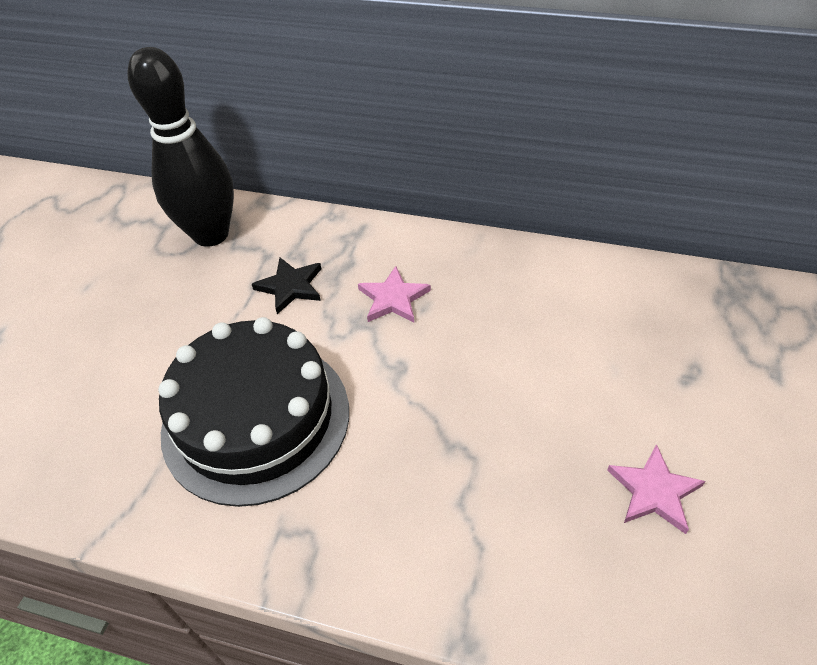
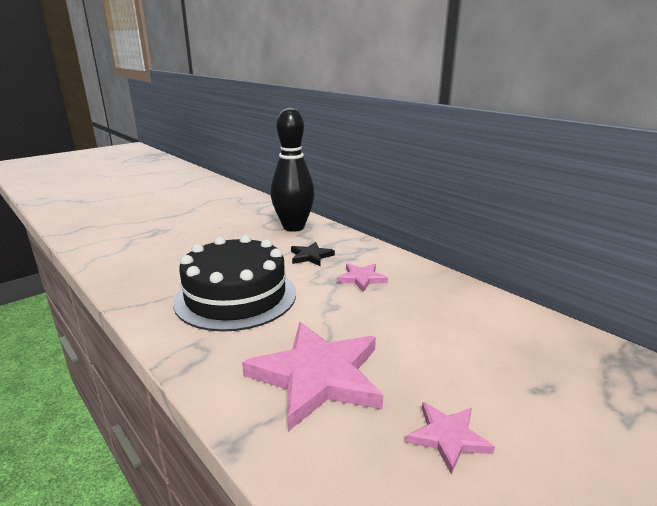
camera: 30 degrees right, 25 degrees down
(473, 491) = (317, 376): none -> pink star

